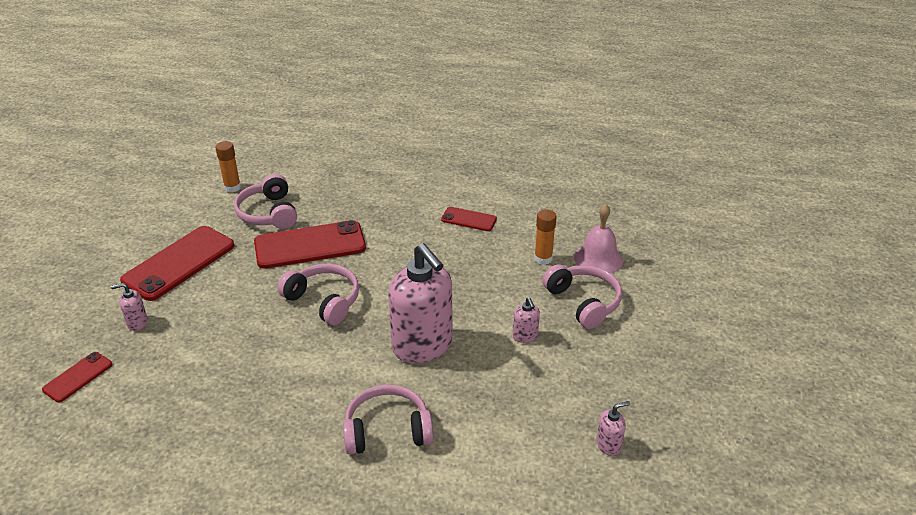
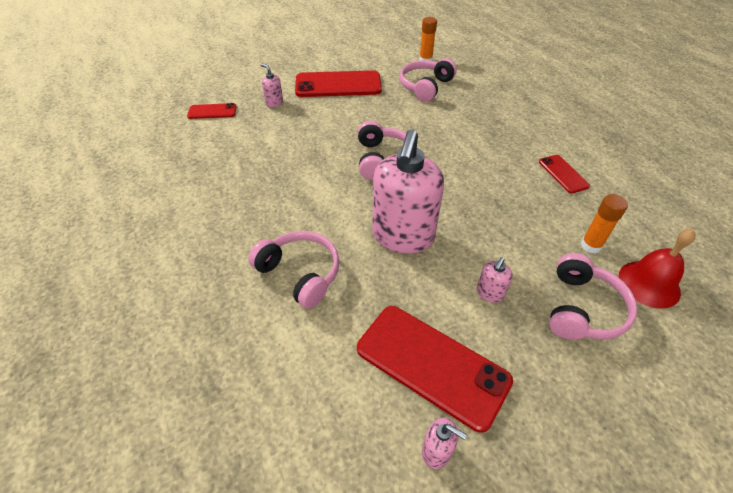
camera: 50 degrees right, 10 degrees up
(310, 245) = (423, 120): red phone -> red phone (432, 365)
(598, 259) = (649, 284): pink bell -> red bell

